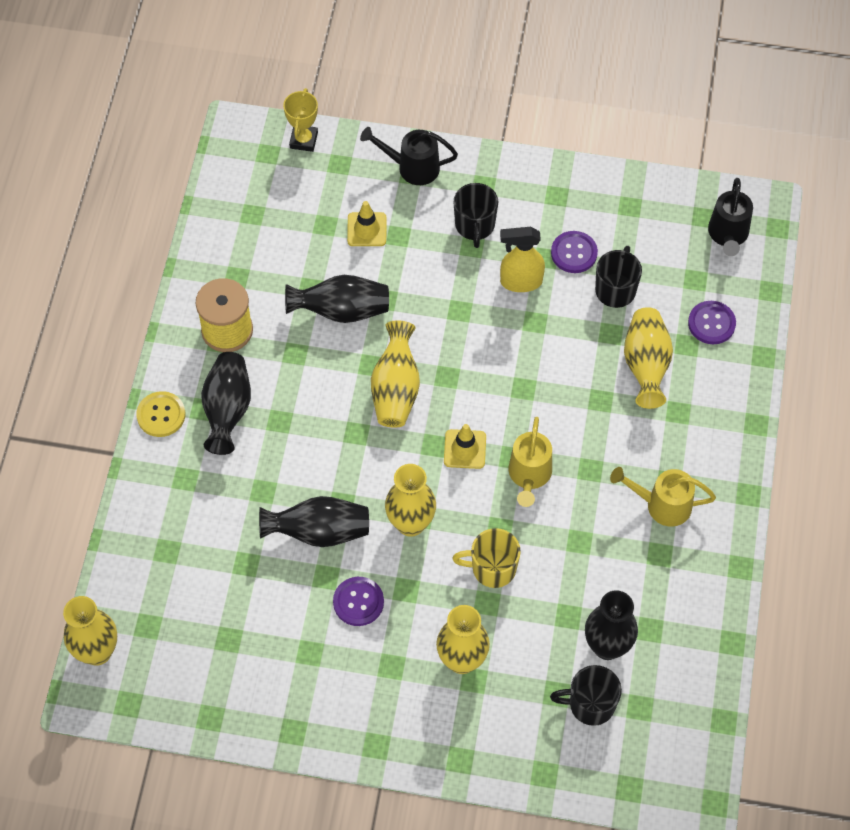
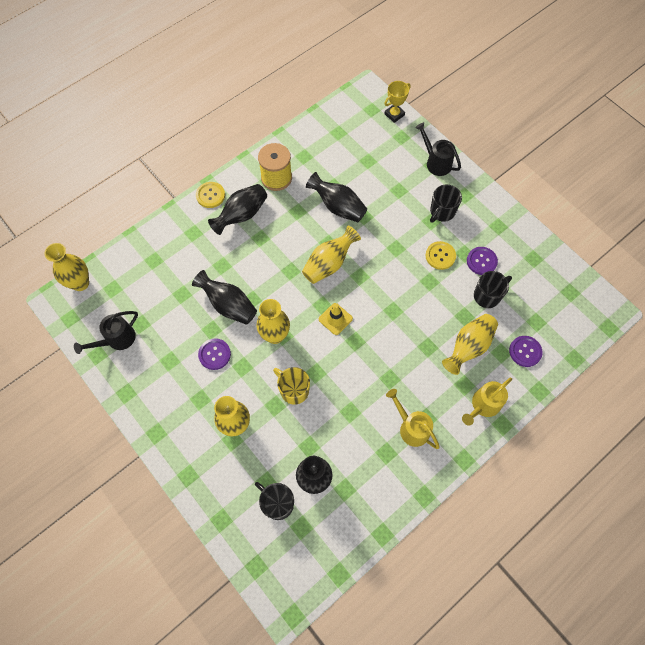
camera: 40 degrees right, 5 degrees up
(367, 229) = (386, 177): yellow traffic cone -> none
(520, 281) = (440, 256): yellow spray bottle -> yellow button
(529, 476) = (355, 357): yellow watering can -> yellow watering can (483, 406)
(728, 235) = (575, 311): black watering can -> black watering can (116, 340)

